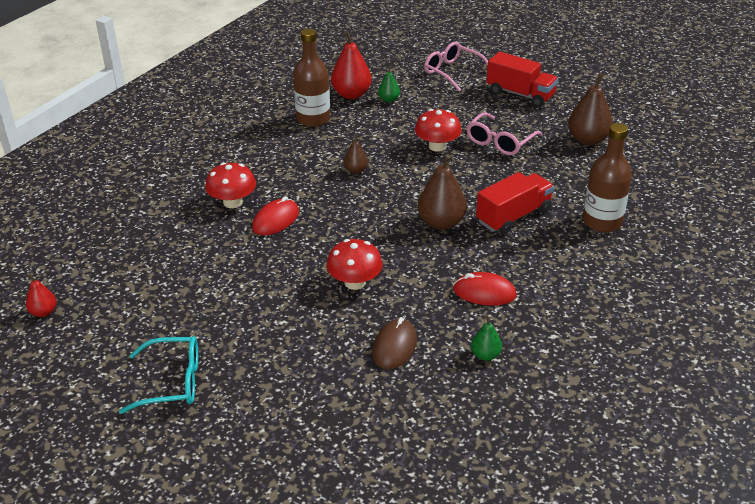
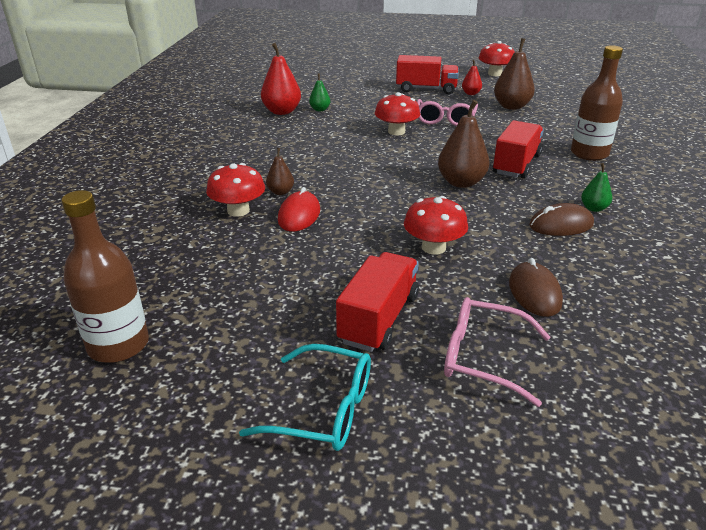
camera: 25 degrees left, 5 degrees down
(44, 312) = (76, 380): red pear -> red pear (471, 93)
(172, 382) = (323, 410): turquoise glasses -> turquoise glasses turned 45 degrees clockwise
(260, 330) = (379, 319): none -> red truck
(313, 119) = (262, 133): brown bottle -> brown bottle (118, 345)
(356, 170) = (341, 161): brown pear -> brown pear (280, 192)
(453, 72) = (356, 85): pink glasses -> pink glasses (483, 357)
(484, 292) = (561, 225): red mouse -> brown mouse
(485, 355) = (624, 275): green pear -> green pear (593, 208)
(619, 87) = (495, 74): none -> red mushroom

